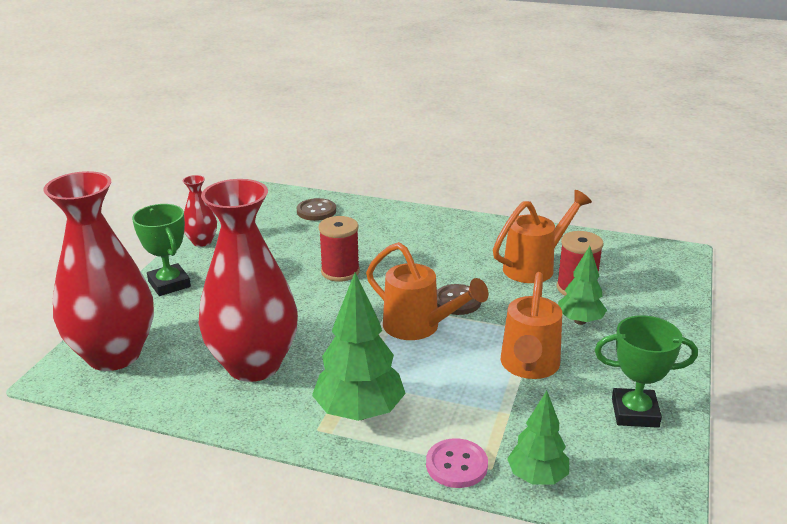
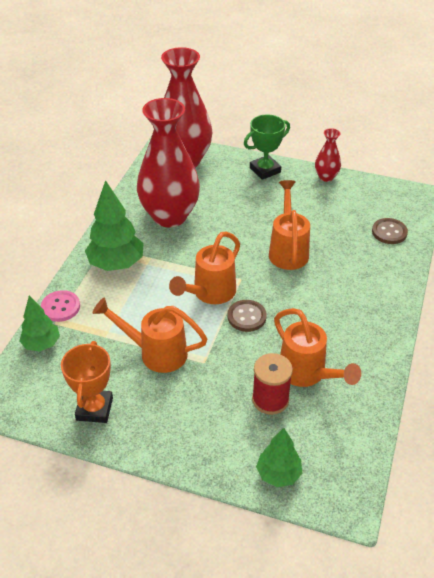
camera: 90 degrees right, 15 degrees up
(340, 272) = (288, 250): red spool -> orange watering can
(580, 321) = (217, 394): green tree -> green tree (278, 474)
(635, 413) = (94, 409): green trophy -> orange trophy

